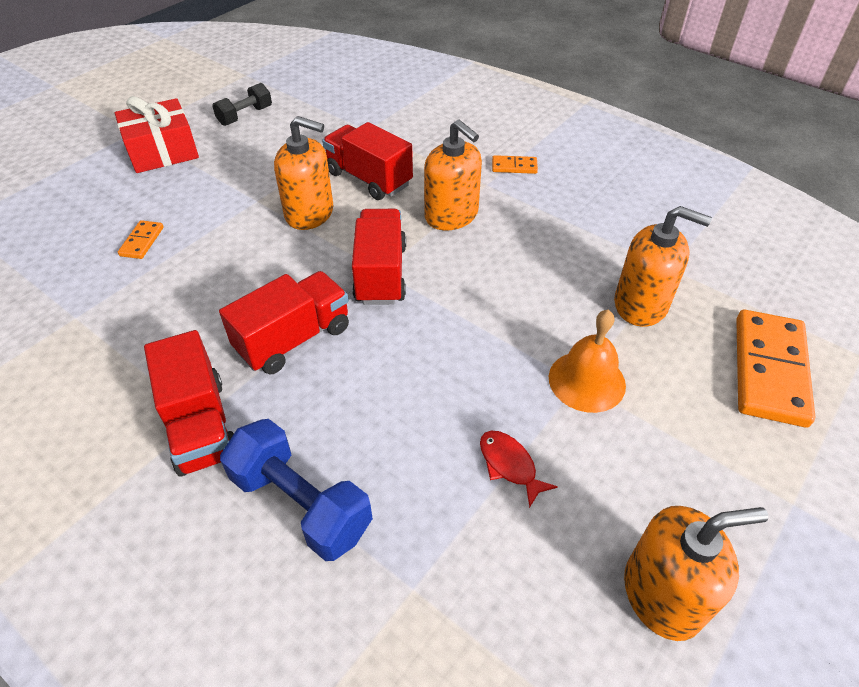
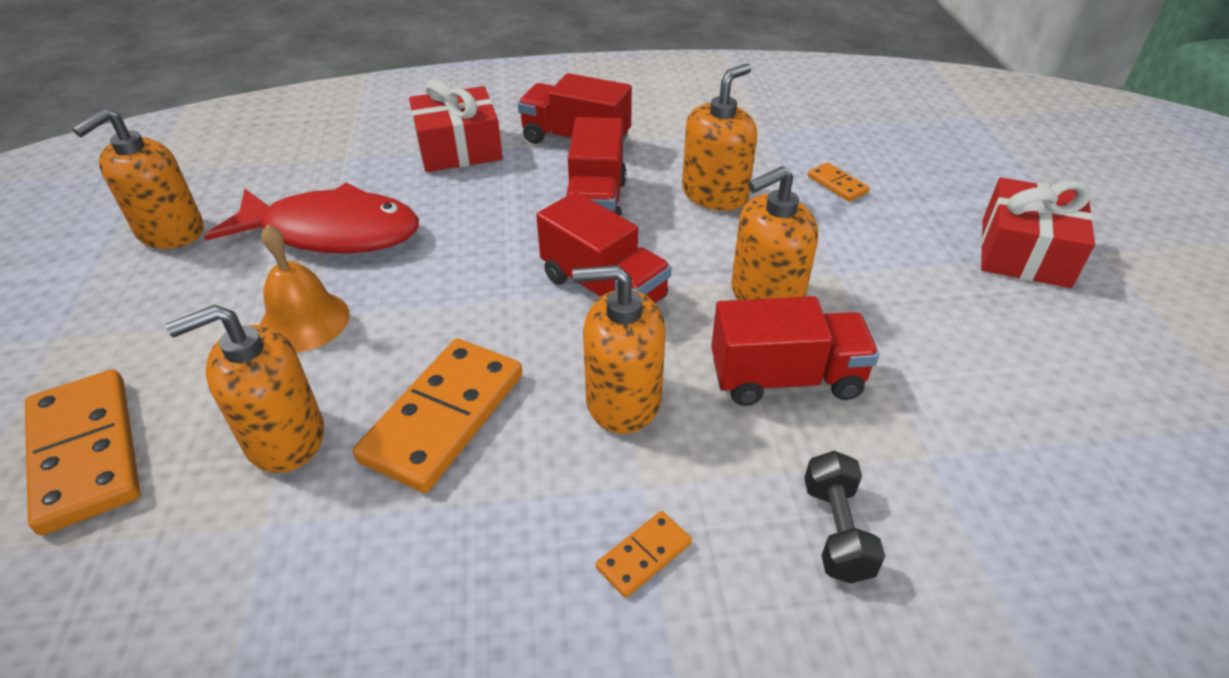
camera: 135 degrees right, 5 degrees down
(214, 288) = (715, 194): none -> orange soap dispenser
(245, 116) = (1080, 354): black dumbbell -> black dumbbell (836, 530)
(301, 503) = (459, 148): blue dumbbell -> red gift
(509, 465) = (332, 232): red fish -> red fish, size x2.46
(546, 262) = (443, 417): none -> orange domino

